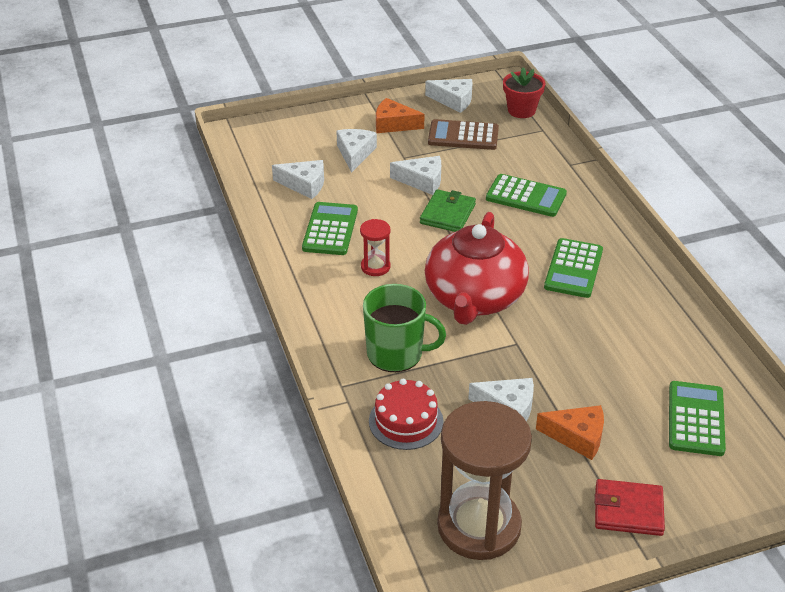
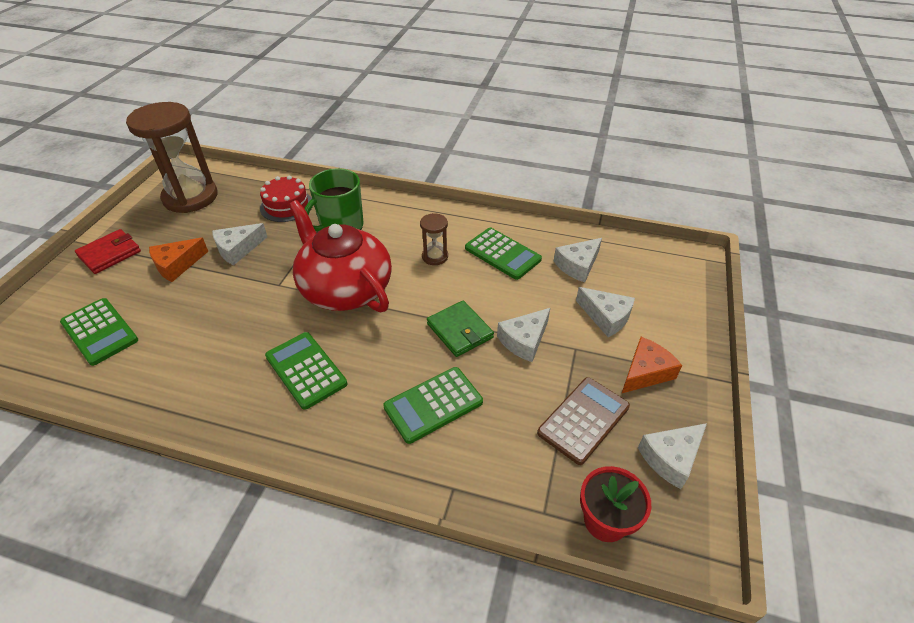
camera: 125 degrees right, 5 degrees up
(375, 267) = (435, 256): red hourglass -> brown hourglass

